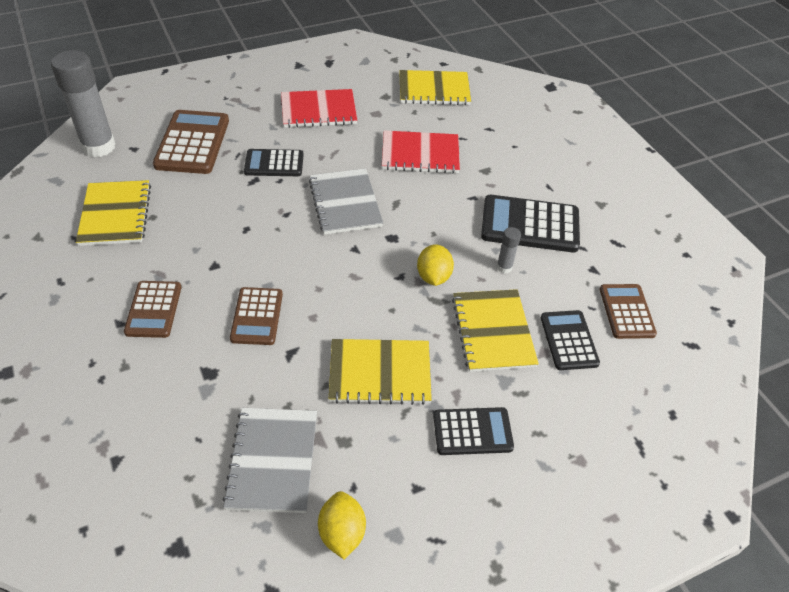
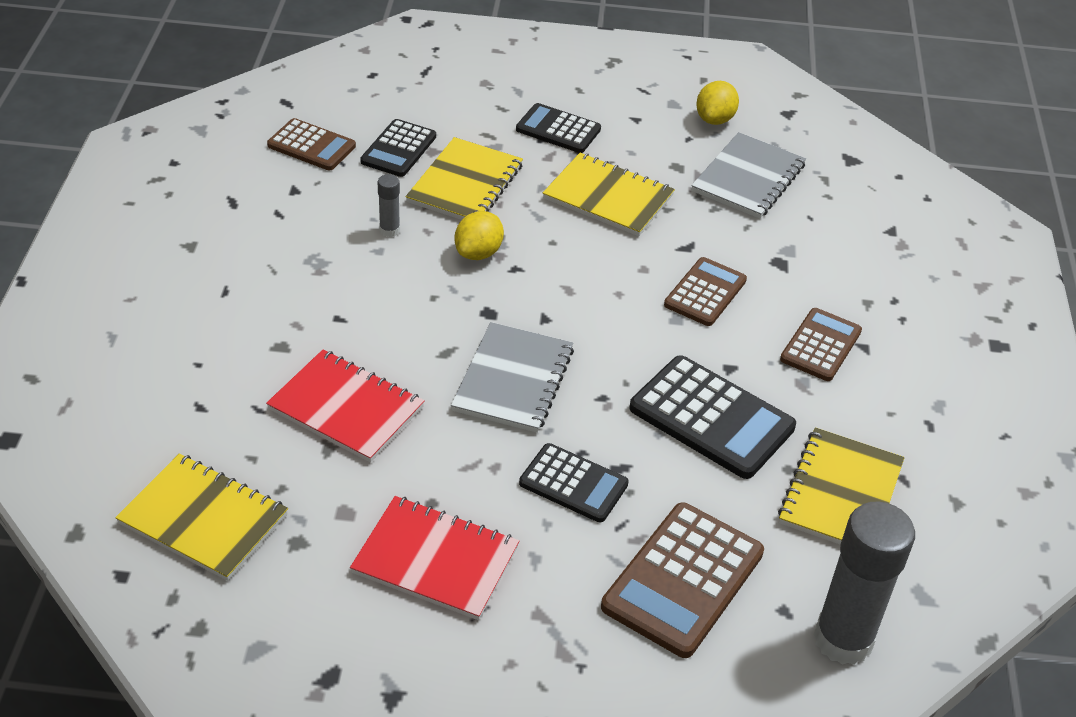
camera: 150 degrees left, 5 degrees down
(530, 225) = (307, 259): black calculator -> black calculator (711, 418)
(626, 311) = (311, 146): brown calculator -> brown calculator turned 90 degrees counterclockwise

